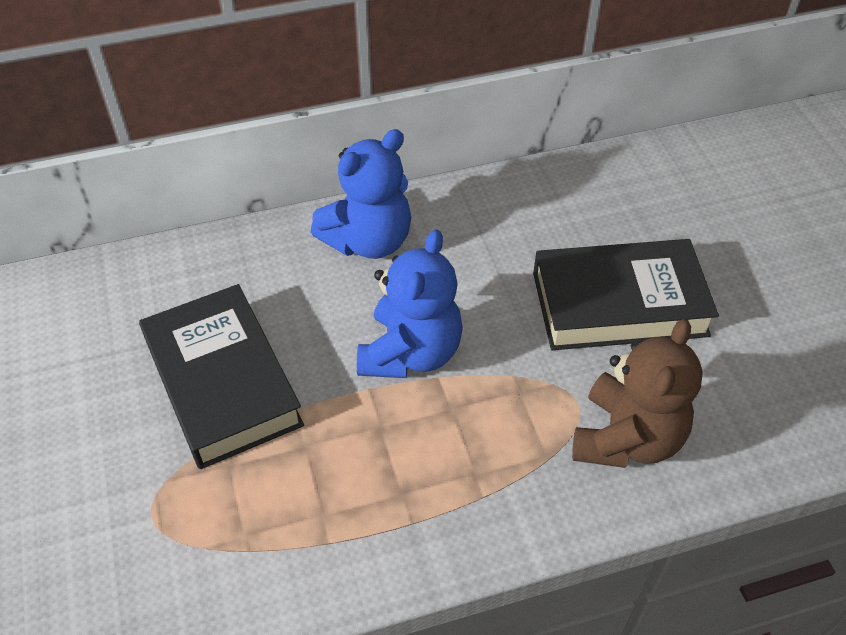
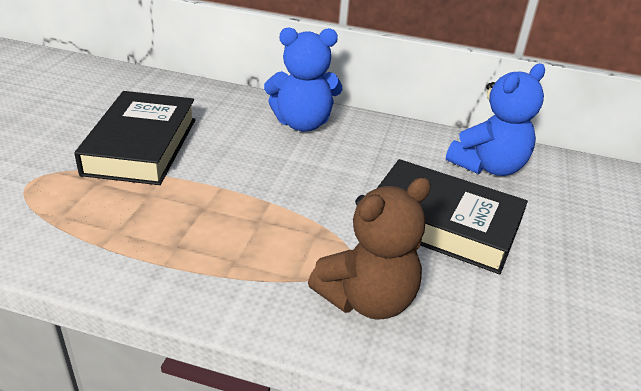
camera: 30 degrees right, 15 degrees down
(410, 353) = (266, 183): blue teddy bear -> blue teddy bear (488, 166)

